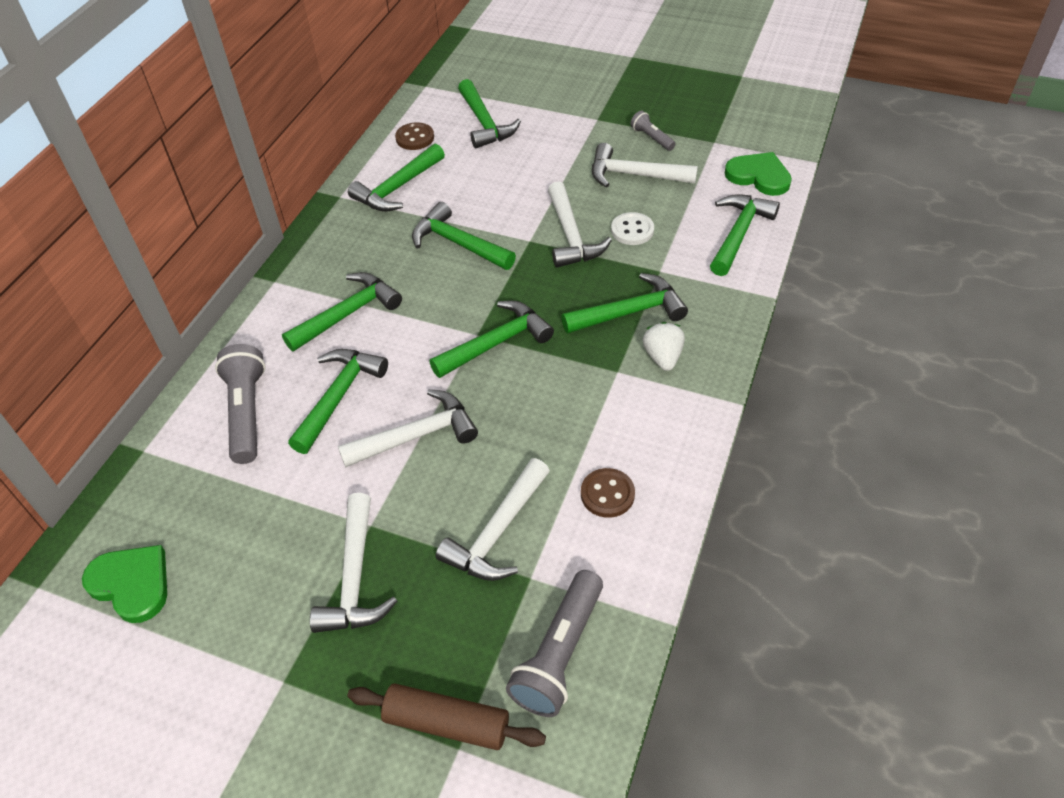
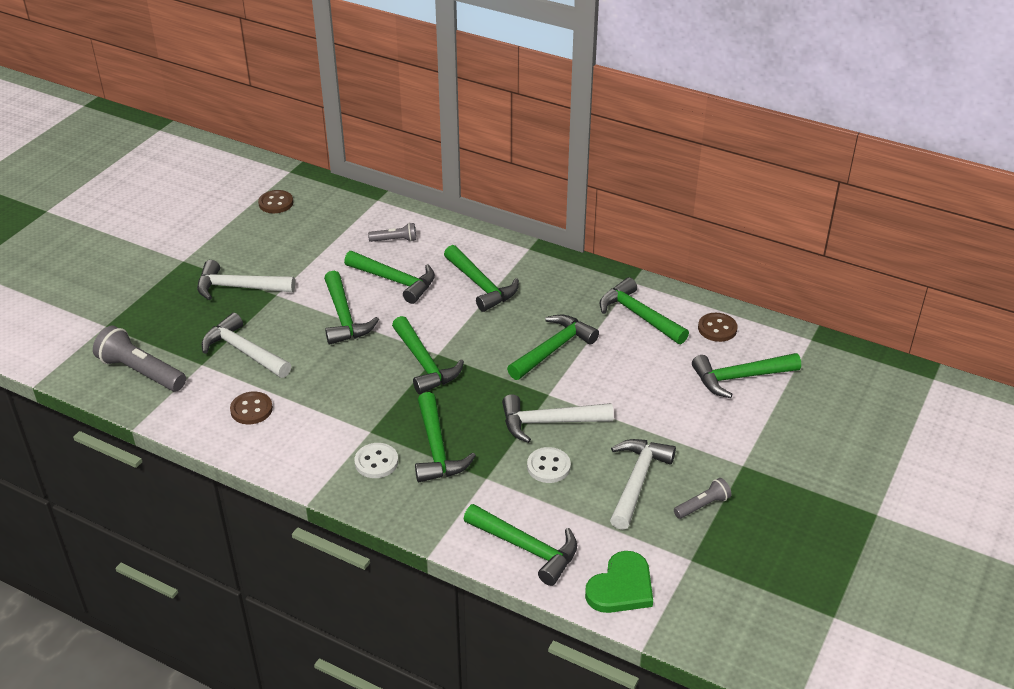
camera: 95 degrees right, 10 degrees down
(132, 584) = (276, 203): green heart -> brown button
(247, 413) = (395, 240): grey flashlight -> grey flashlight, size x0.54
(417, 435) = (344, 317): white hammer -> green hammer
(447, 723) = (123, 322): brown rolling pin -> none
(663, 357) = (376, 462): white strawberry -> white button

